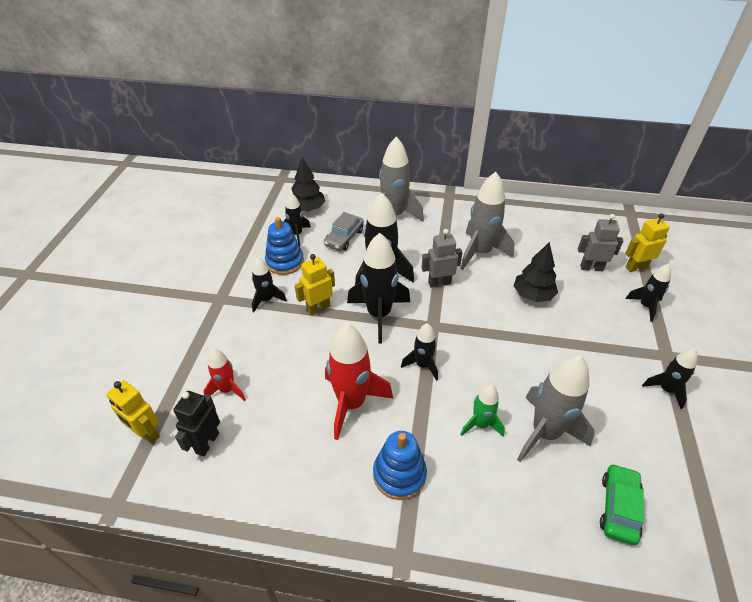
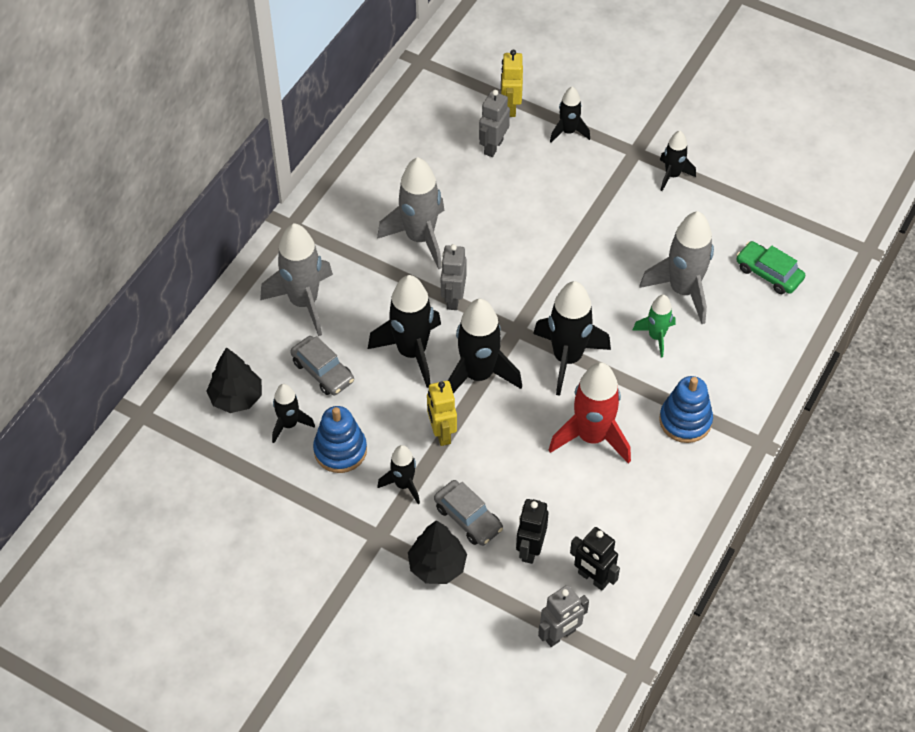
camera: 70 degrees left, 10 degrees up
(146, 433) = (560, 635): yellow robot -> grey robot
(227, 390) = (530, 549): red rocket -> black robot
(247, 343) = (468, 518): none -> grey car
(422, 365) = (567, 358): black rocket -> black rocket, size x1.79
(533, 295) = (511, 219): black tree -> black tree (437, 566)

